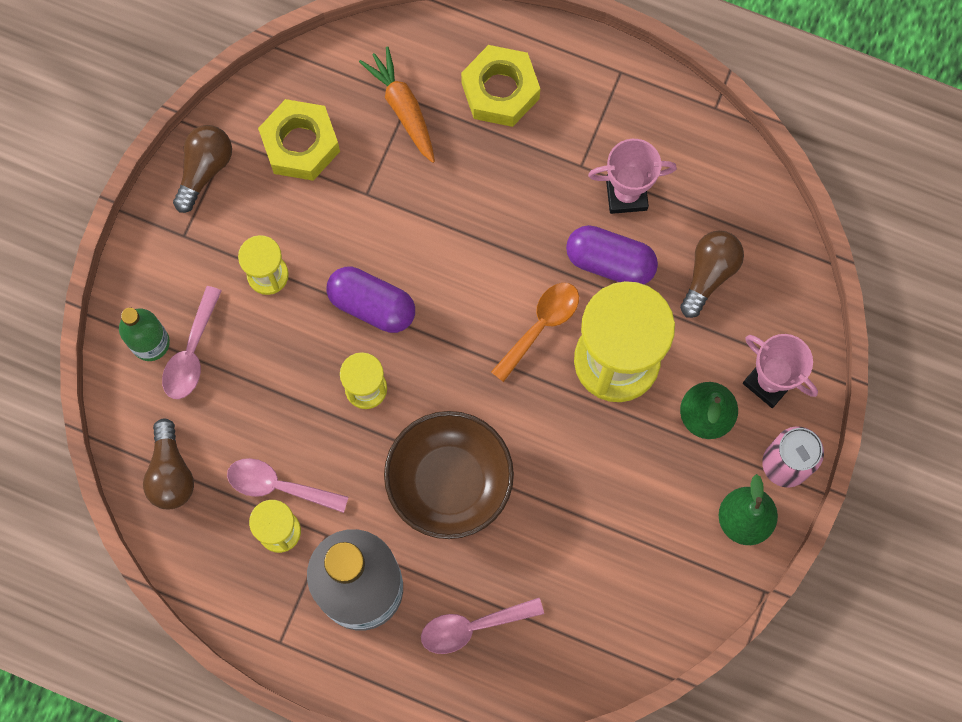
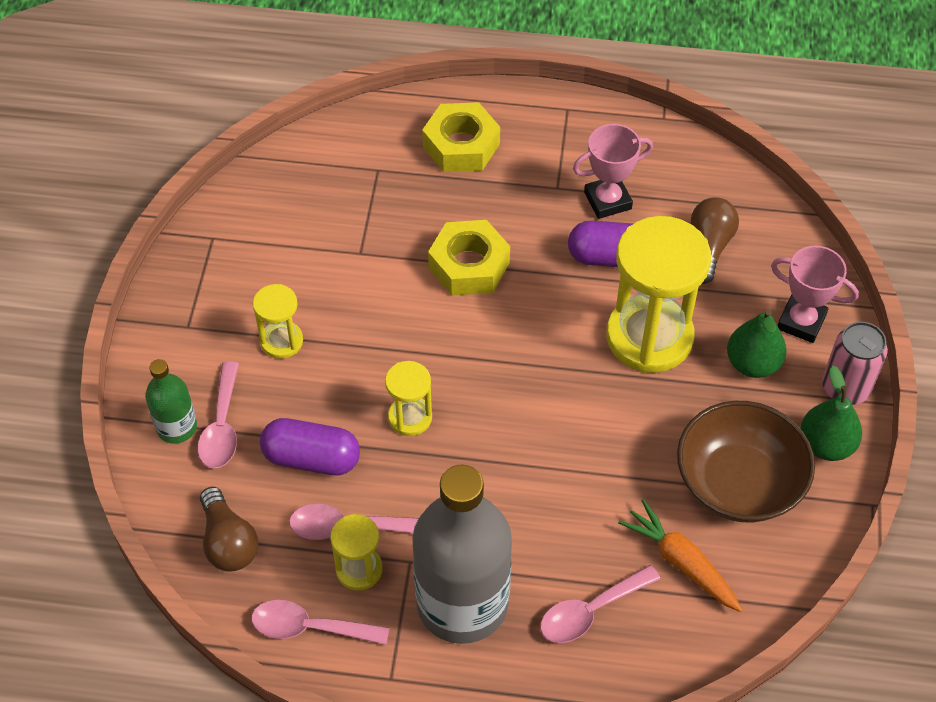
camera: 15 degrees left, 20 degrees down
(204, 170) = (194, 267): brown light bulb -> none
(222, 576) = (310, 627): none -> pink spoon
(300, 144) = (283, 226): yellow nut -> yellow nut (469, 265)
(372, 305) = (394, 344): purple capsule -> purple capsule (311, 458)
(403, 108) = (373, 177): orange carrot -> orange carrot (681, 562)
(449, 482) = (521, 481): brown bowl -> brown bowl (738, 482)
(541, 326) = (565, 324): orange spoon -> none

